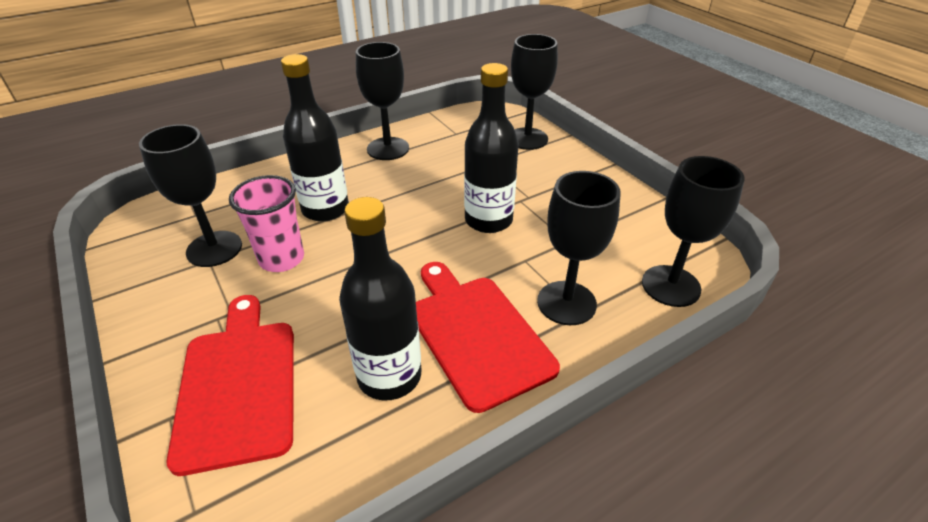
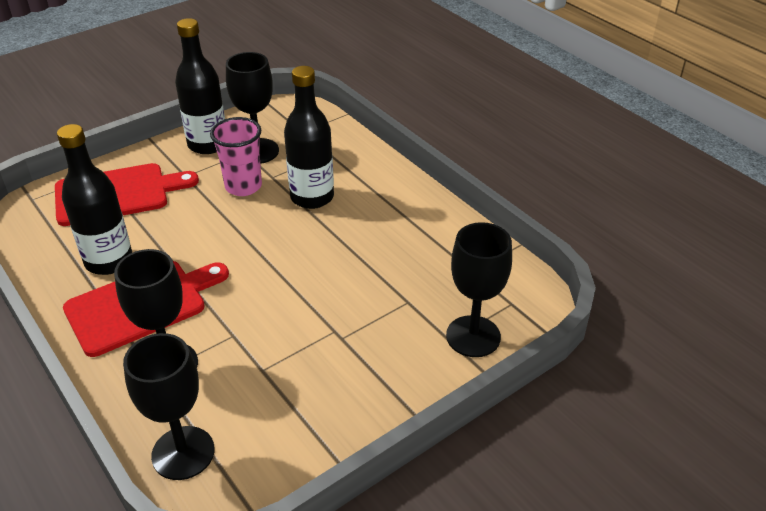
camera: 85 degrees right, 0 degrees up
(388, 149) = (425, 221): black goblet -> none
(488, 220) = (297, 306): black bottle -> black bottle (208, 144)

